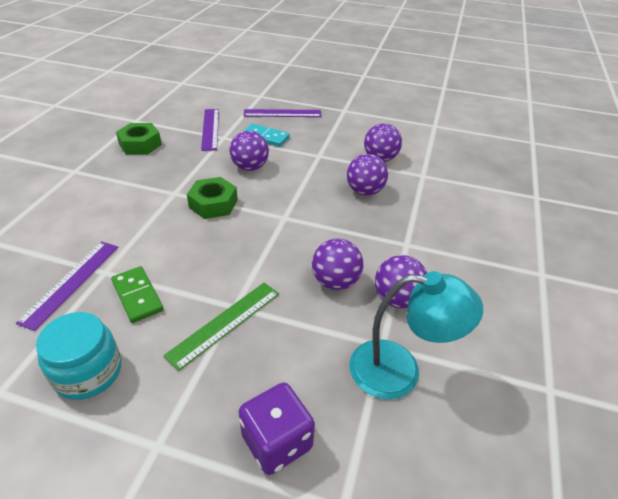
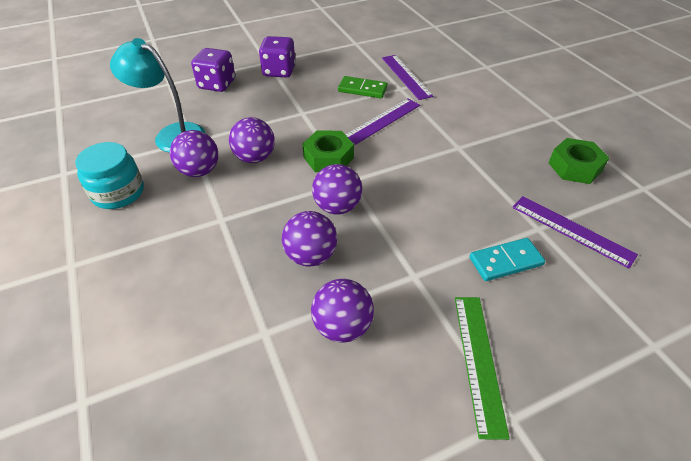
camera: 140 degrees right, 5 degrees up
(88, 372) = (332, 61): turquoise jar -> turquoise jar (118, 193)
(171, 405) = (279, 71): none -> purple dice
(213, 204) = (417, 157): green nut -> green nut (328, 158)
(225, 323) = (297, 104): green ruler -> green ruler (479, 361)
(250, 167) = (451, 209): purple ball -> purple ball (337, 207)
(282, 113) = (564, 326): purple ruler -> purple ruler (382, 121)
(399, 371) = (172, 135): turquoise lamp -> turquoise lamp turned 60 degrees clockwise

